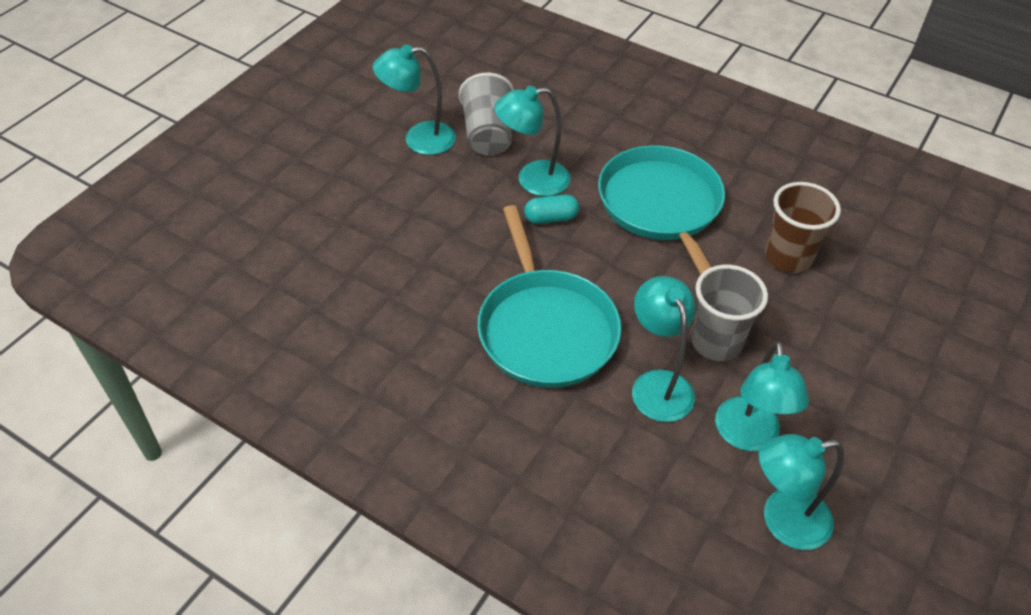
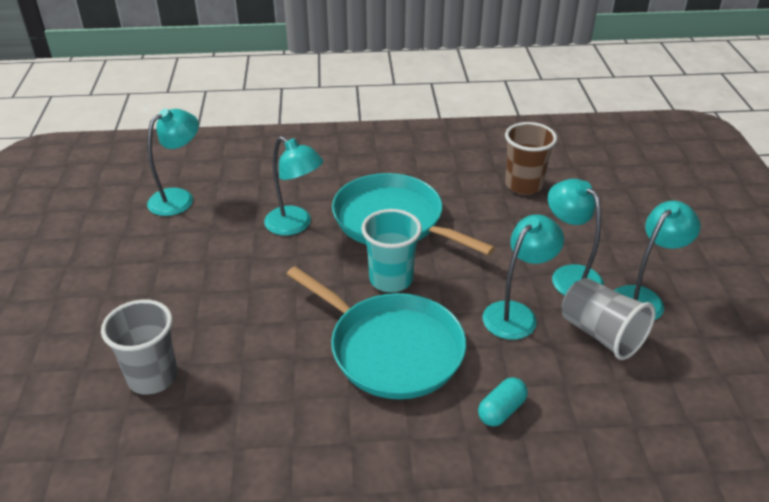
camera: 145 degrees right, 10 degrees down
(551, 218) = (467, 290): turquoise capsule -> turquoise capsule (501, 410)
(608, 264) = (391, 279): none -> turquoise cup
(716, 342) = (272, 266): grey cup -> grey cup (152, 377)
(748, 437) = (219, 225): turquoise lamp -> turquoise lamp (569, 275)
(788, 257) = (251, 360): brown cup -> brown cup (523, 185)

